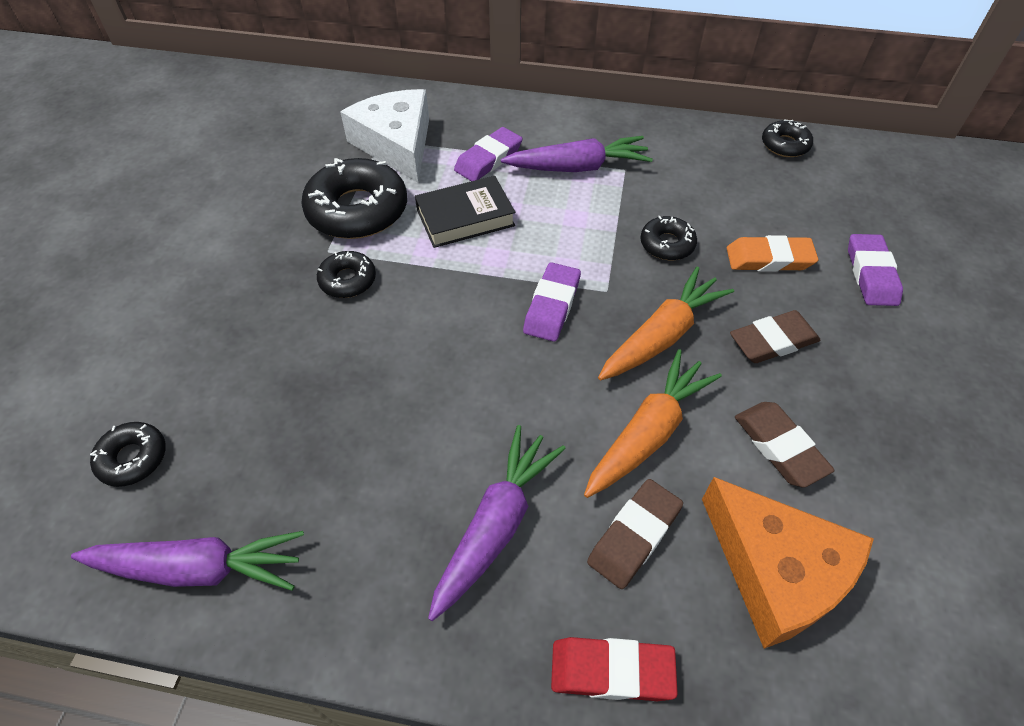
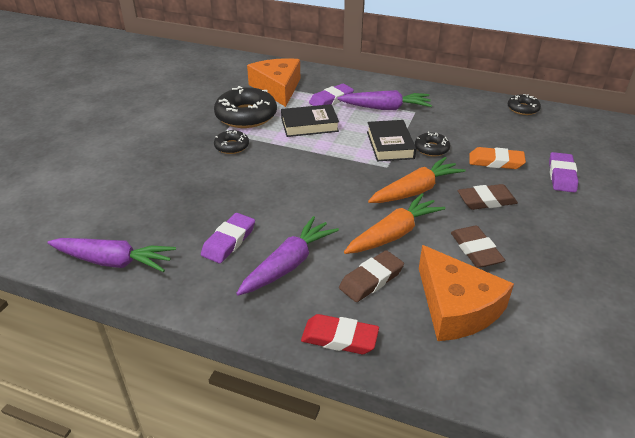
camera: 10 degrees right, 15 degrees down
(133, 458) = (90, 210): black donut -> none
(396, 144) = (277, 88): white cheese -> orange cheese
(552, 306) = (351, 170): purple eraser -> purple eraser (229, 241)
(601, 244) = (390, 145): none -> black book

